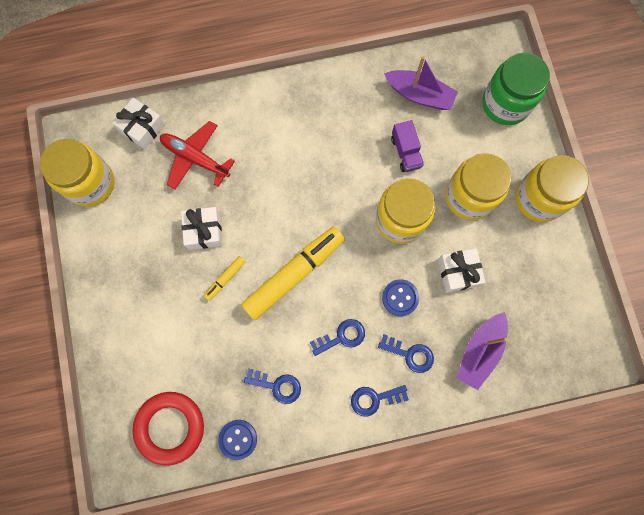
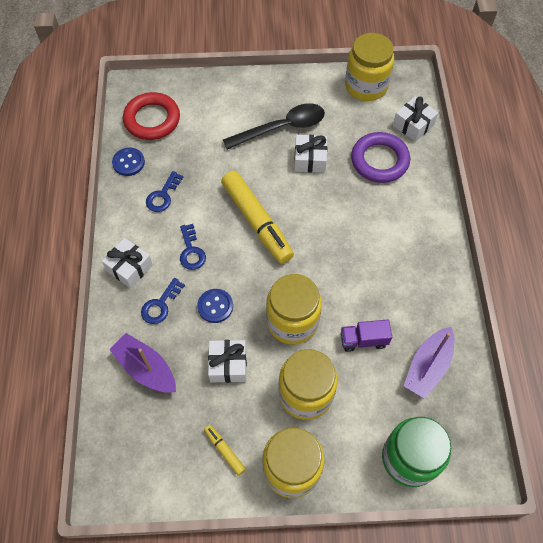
camera: 100 degrees right, 15 degrees down
(163, 269) = (282, 128): none -> black spoon
(195, 158) = (379, 160): red plane -> purple ring
(225, 279) = (264, 170): yellow marker -> yellow marker (224, 450)
(374, 399) = (129, 268): blue key -> white gift

